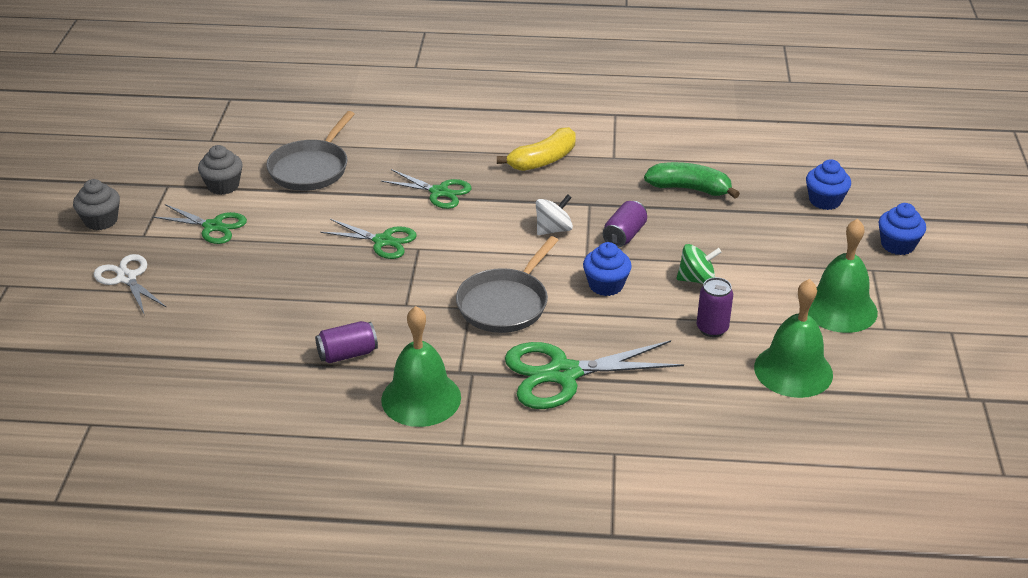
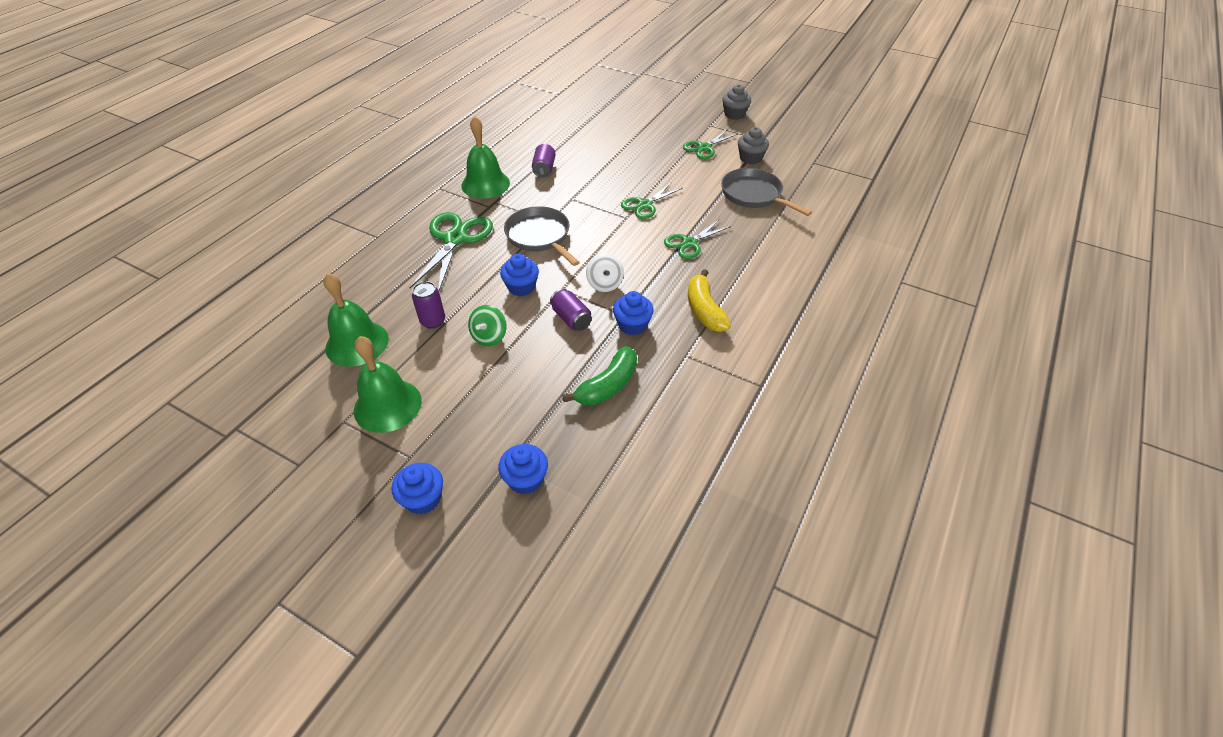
camera: 115 degrees right, 10 degrees up
(127, 278) = (670, 115): white scissors -> none
(600, 196) = (632, 325): none -> blue cupcake

